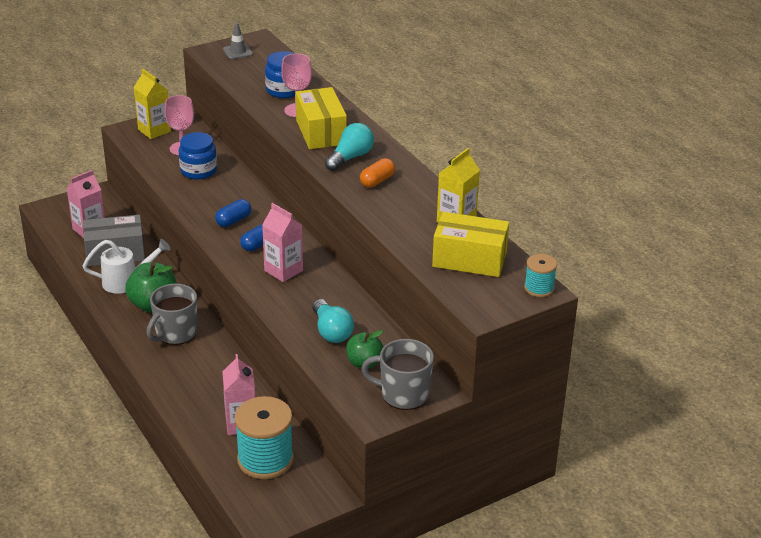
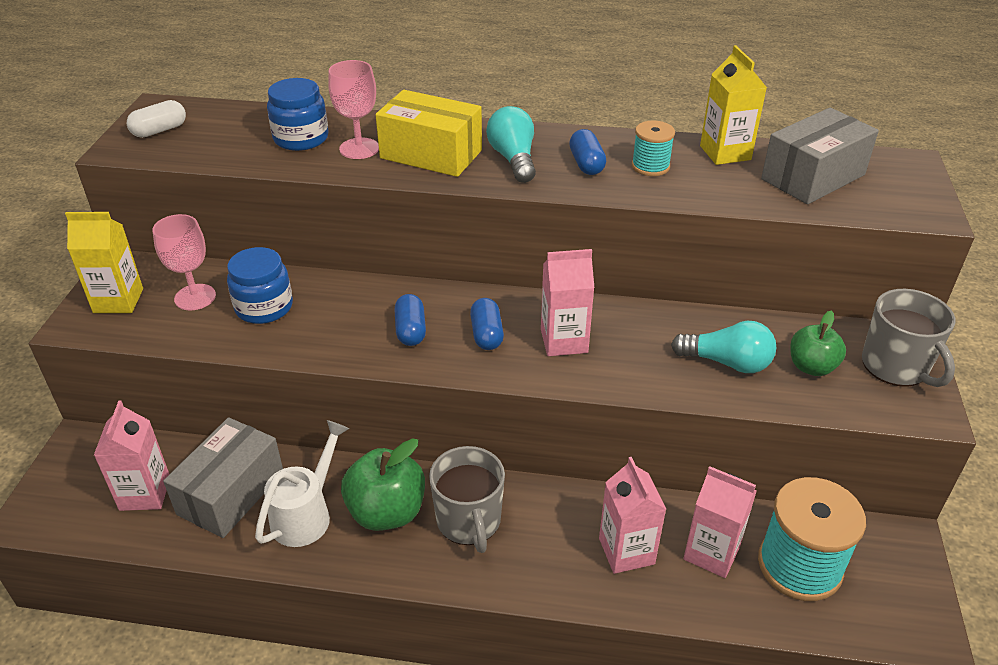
camera: 50 degrees left, 5 degrees up
(211, 393) = (626, 551): none -> pink carton
(238, 52) = (159, 130): grey traffic cone -> white capsule
(377, 181) = (586, 164): orange capsule -> blue capsule
(403, 394) = (896, 366): grey mug -> grey mug turned 75 degrees counterclockwise
(469, 259) = (813, 177): yellow box -> grey box
(539, 288) = (905, 162): turquoise spool -> turquoise spool (650, 166)

